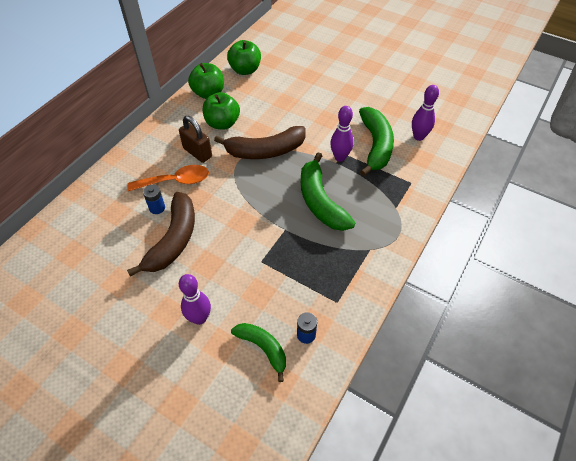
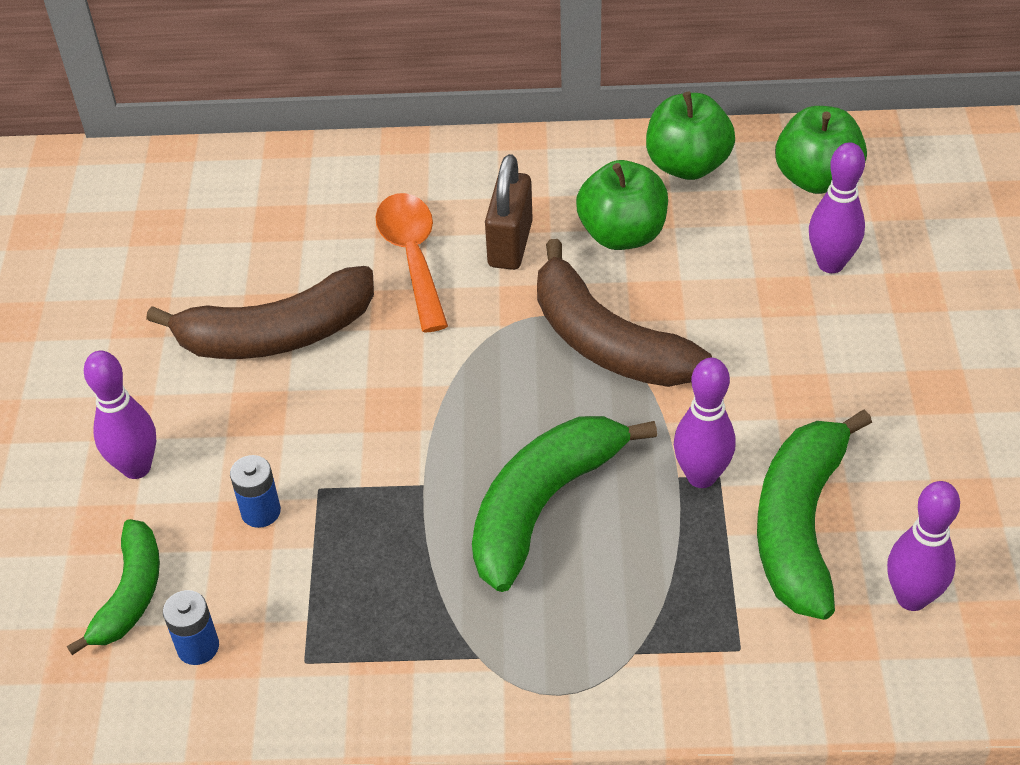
camera: 60 degrees right, 5 degrees down
(157, 208) = (330, 269): blue battery -> blue battery (261, 511)
(176, 181) = (413, 257): orange spoon -> orange spoon turned 150 degrees counterclockwise
(282, 86) = (830, 264): none -> purple bowling pin
(375, 145) = (799, 525): green banana -> green banana turned 135 degrees clockwise

